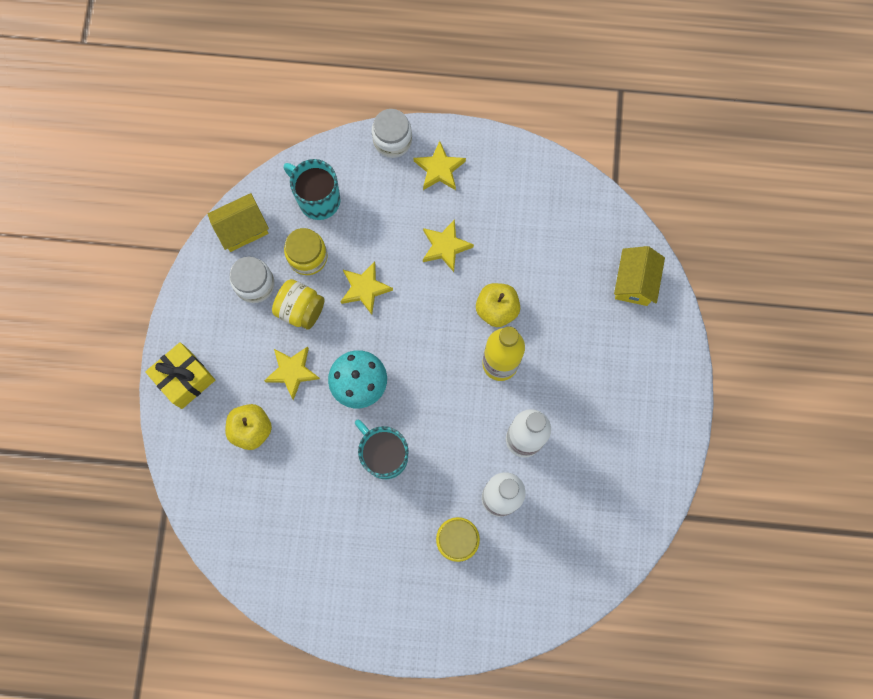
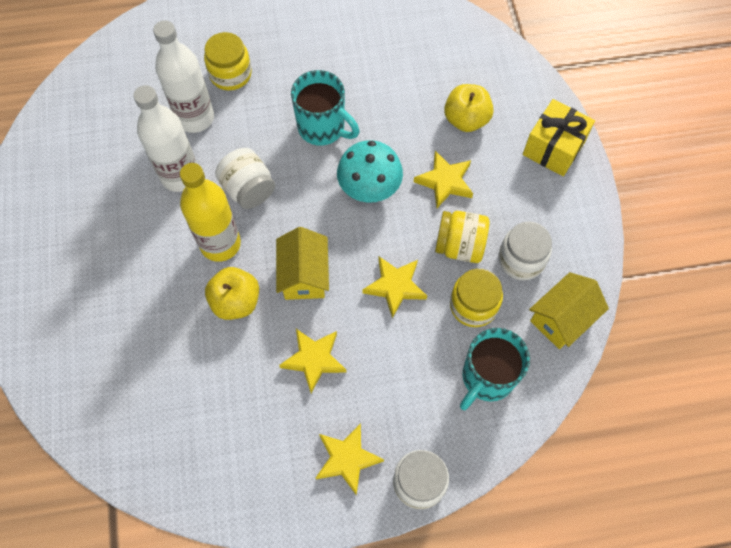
camera: 165 degrees right, 10 degrees down
(318, 199) = (487, 378): turquoise mug -> turquoise mug turned 105 degrees clockwise
(465, 409) = (248, 189): none -> white jar
(634, 282) = (73, 375): yellow house -> yellow house (304, 275)

